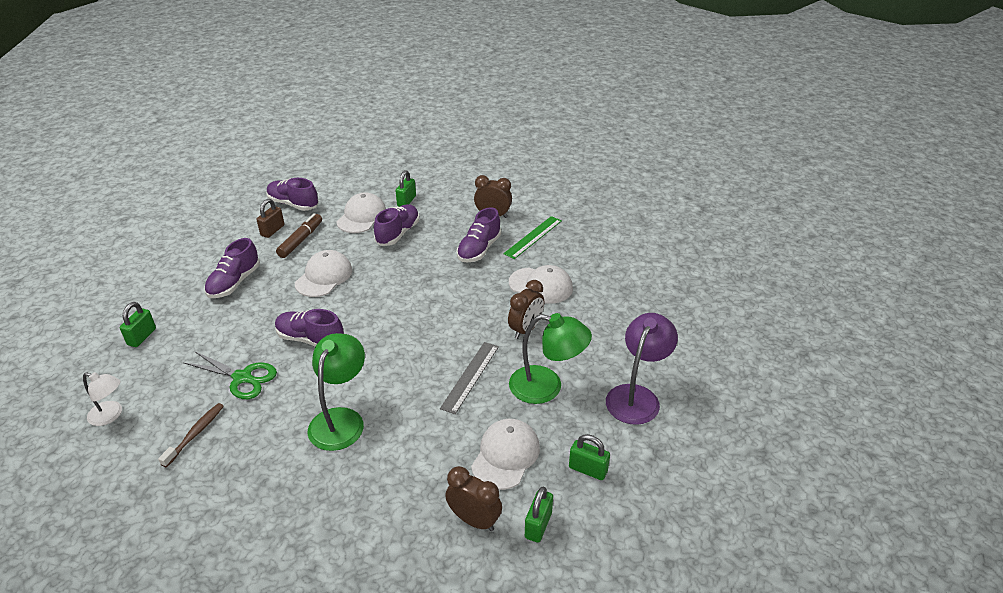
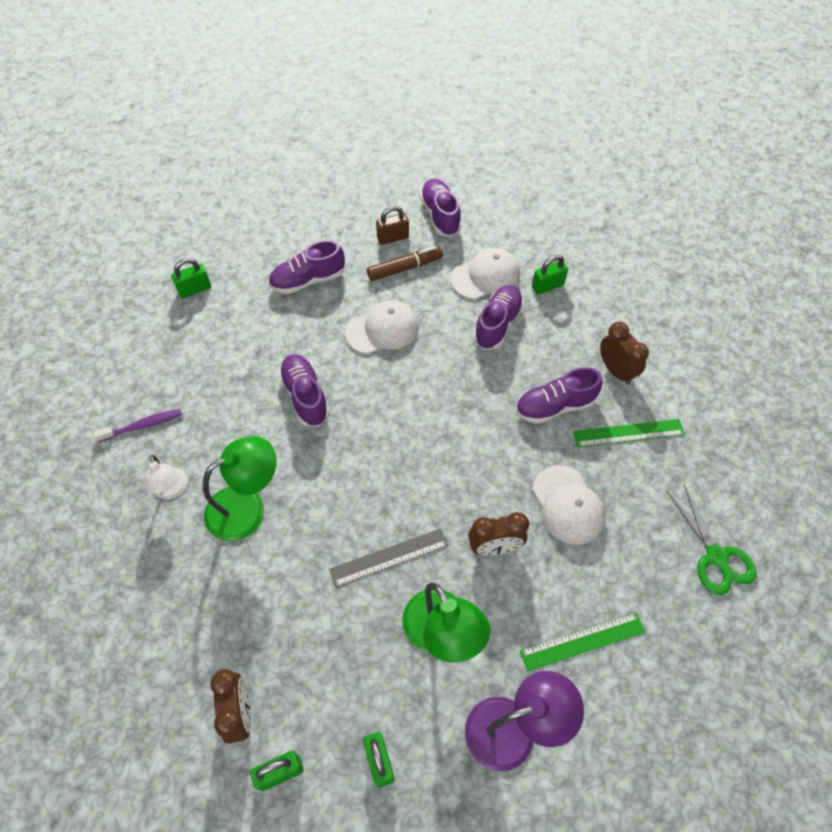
camera: 45 degrees right, 20 degrees up
(111, 415) = (110, 356): white lamp -> white lamp (172, 490)
(195, 434) = (143, 425): brown toothbrush -> purple toothbrush
(243, 378) = (221, 395): green scissors -> green scissors (716, 557)
(398, 233) = (497, 324): purple shoe -> purple shoe turned 45 degrees counterclockwise
(505, 455) = (329, 673): white cap -> none
(621, 335) = (582, 641): none -> green ruler

